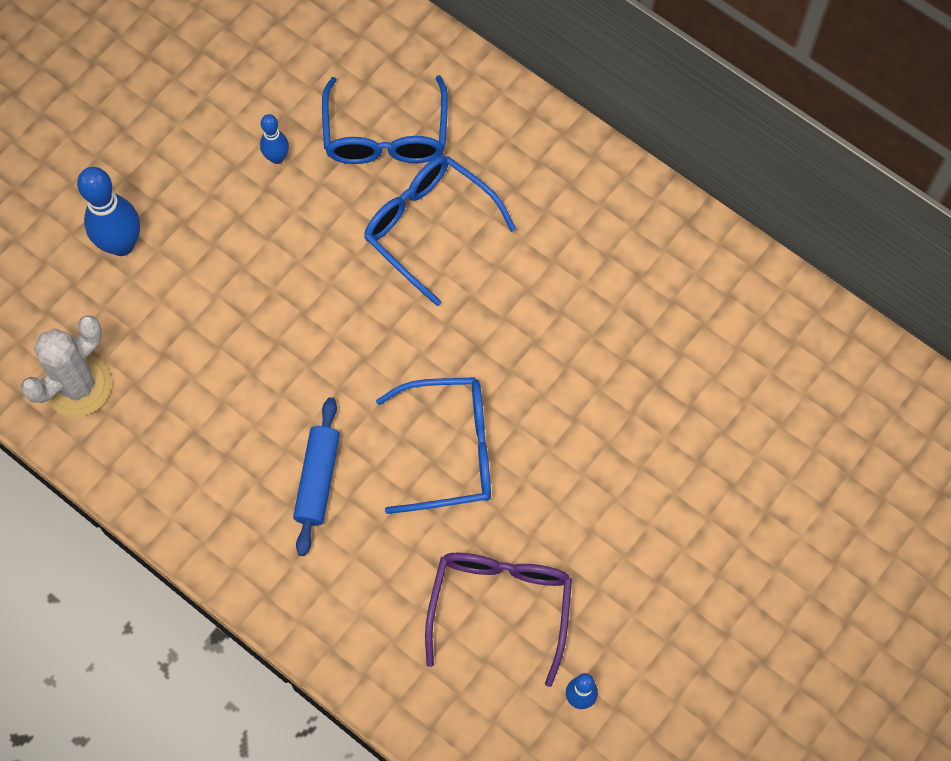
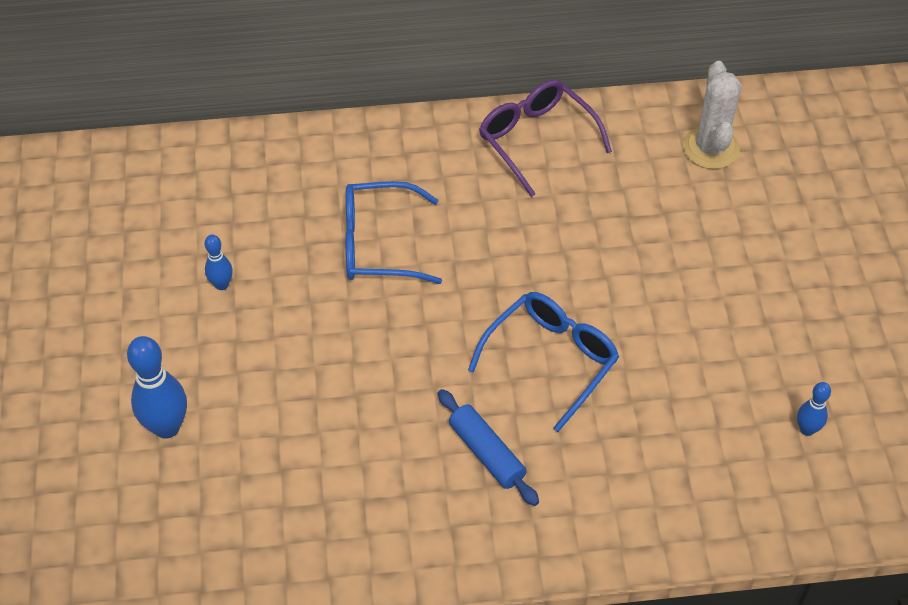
camera: 45 degrees left, 15 degrees down
(78, 386) = (241, 545): white cactus -> white cactus (710, 148)
(386, 136) = (285, 215): blue glasses -> none
(500, 606) = (694, 421): purple glasses -> purple glasses (536, 139)

